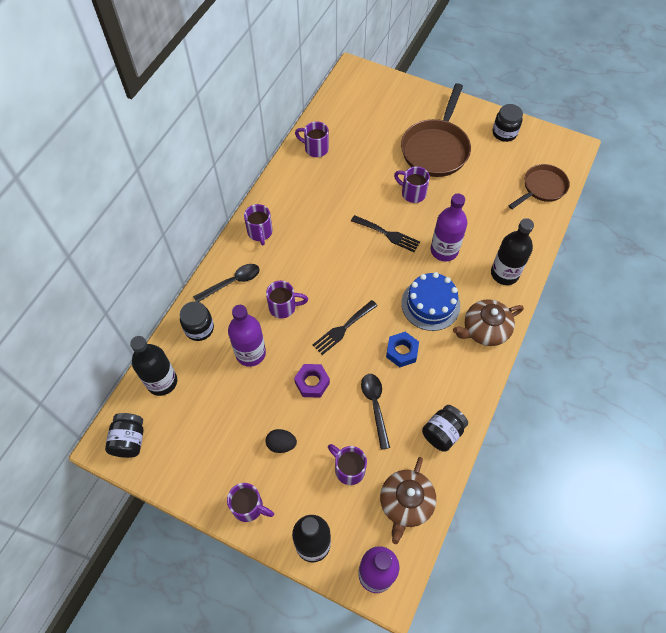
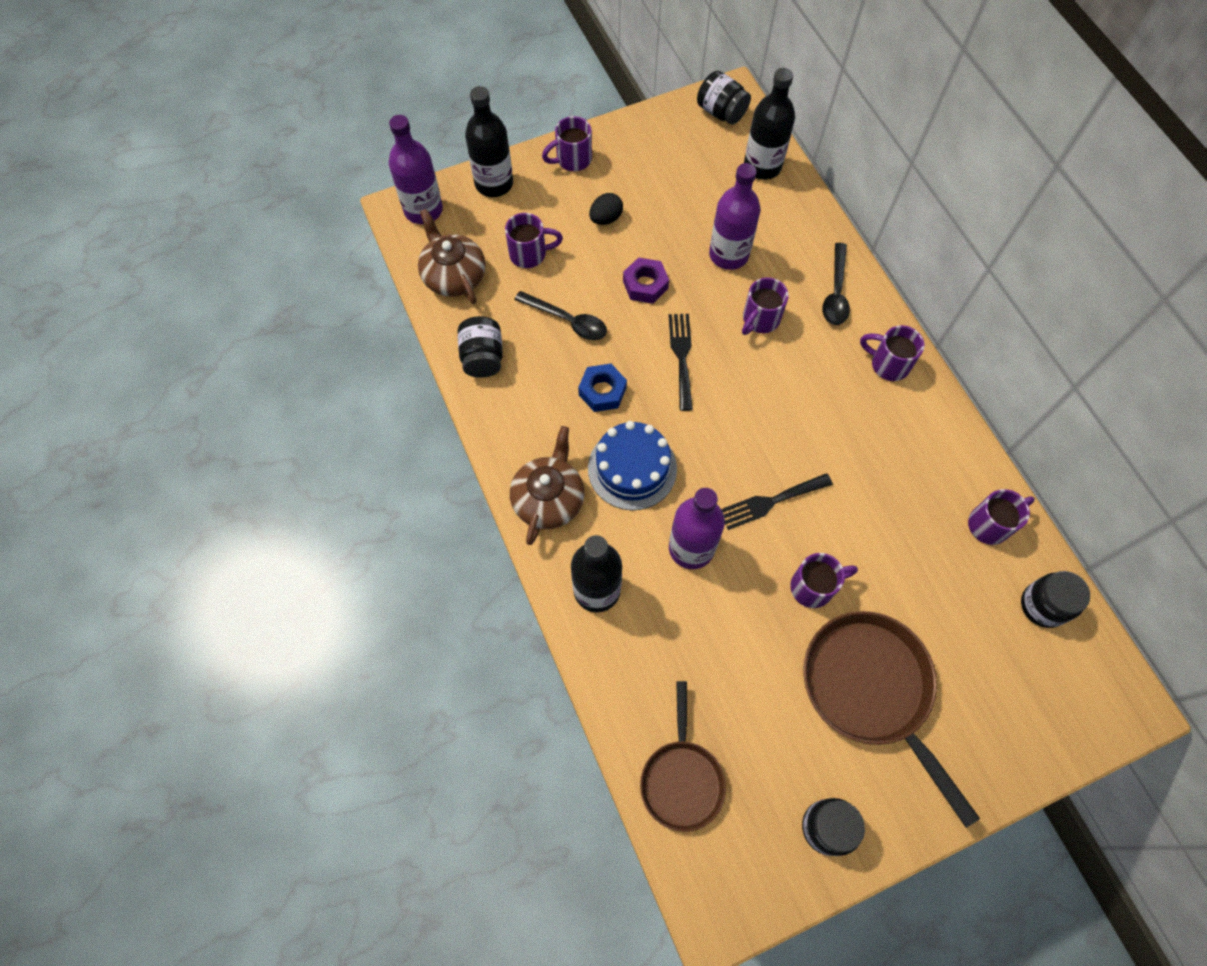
camera: 130 degrees right, 5 degrees up
(199, 328) = (799, 229): black jar -> black jar (1042, 605)

